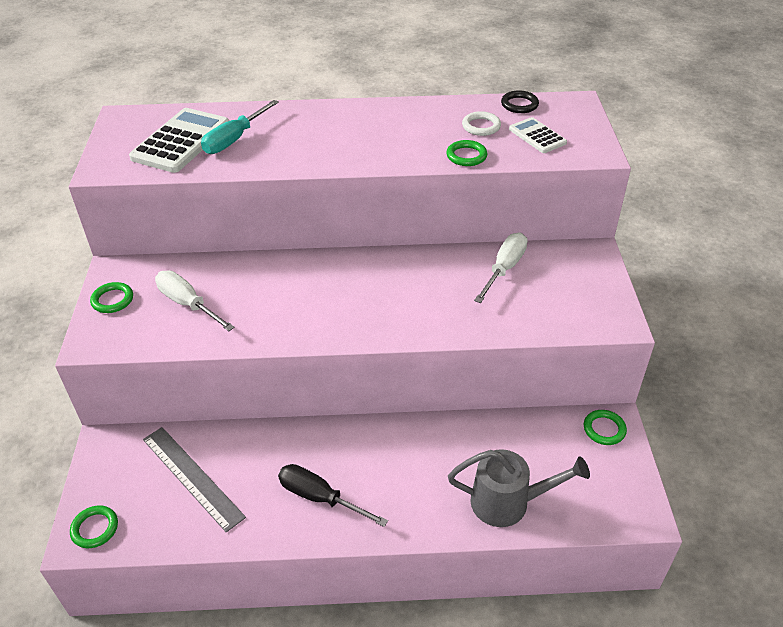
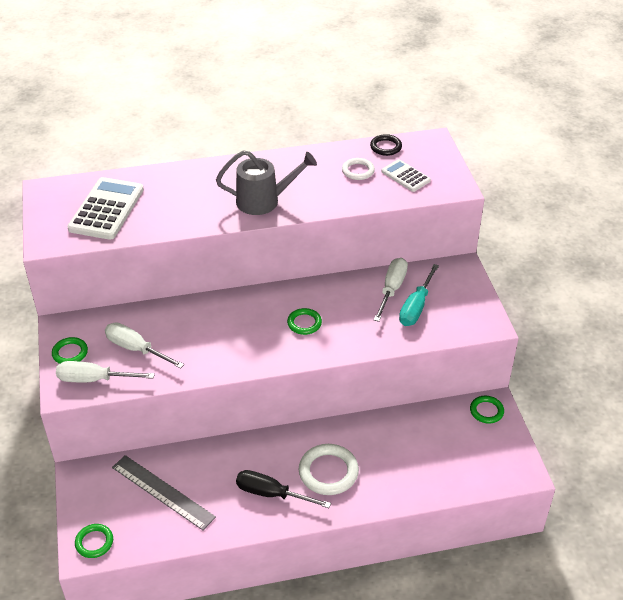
camera: 10 degrees left, 0 degrees up
(129, 333) = (94, 379): none -> white screwdriver
(234, 139) = (152, 203): turquoise screwdriver -> turquoise screwdriver (416, 307)
(395, 479) = (328, 472): none -> white ring
(466, 156) = (351, 200): green ring -> green ring (304, 323)
(509, 502) = (421, 477): grey watering can -> grey watering can (264, 201)

